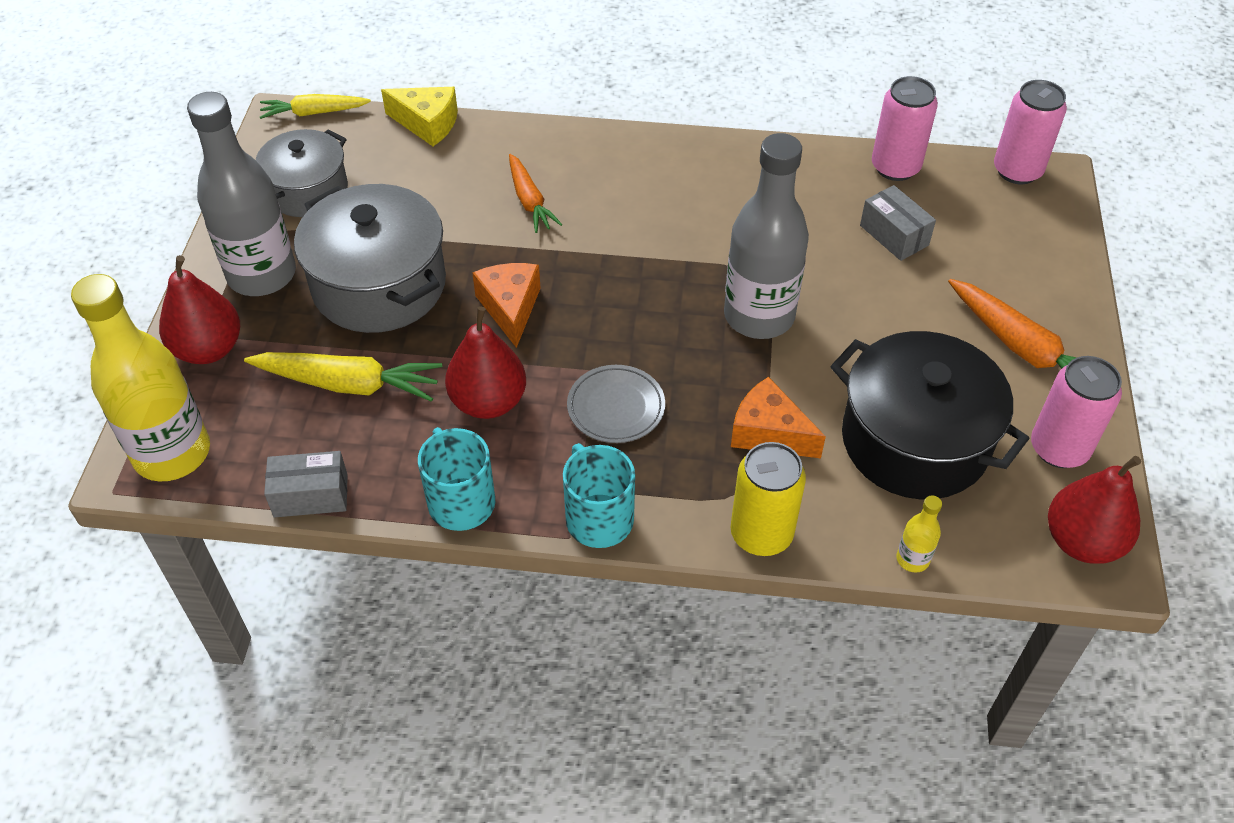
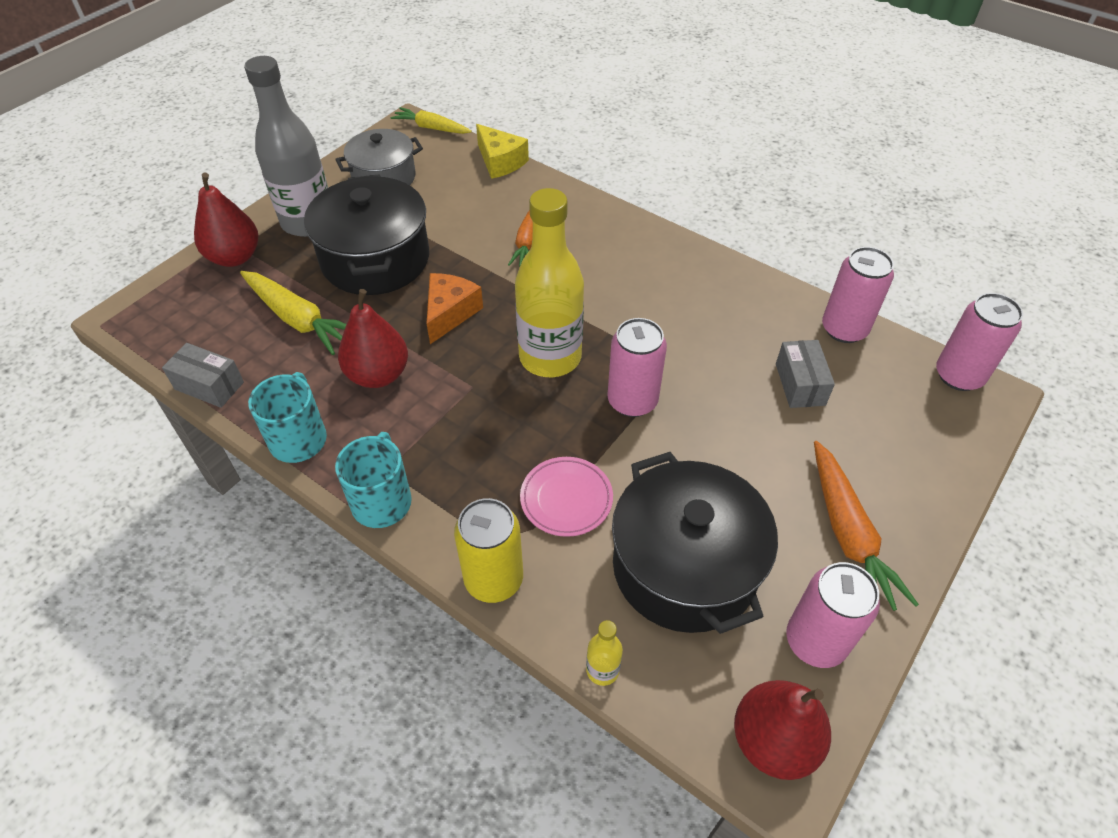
camera: 30 degrees right, 0 degrees up
(172, 453) = (154, 316): yellow bottle -> yellow bottle (550, 357)
(379, 285) = (375, 259): grey pot -> black pot
(616, 407) = (464, 422): grey plate -> none
(759, 316) = (632, 401): grey bottle -> pink can
(769, 433) = (566, 499): orange cheese -> pink plate

